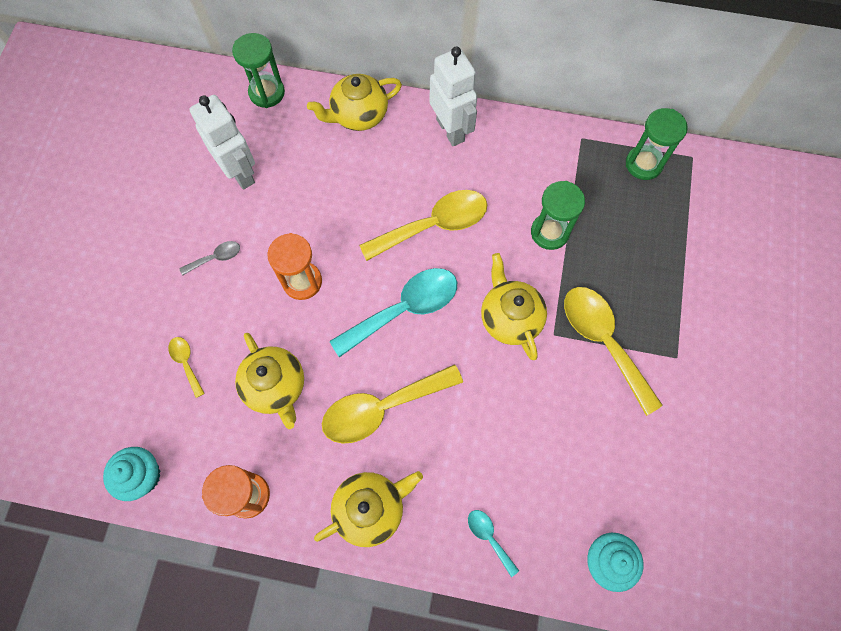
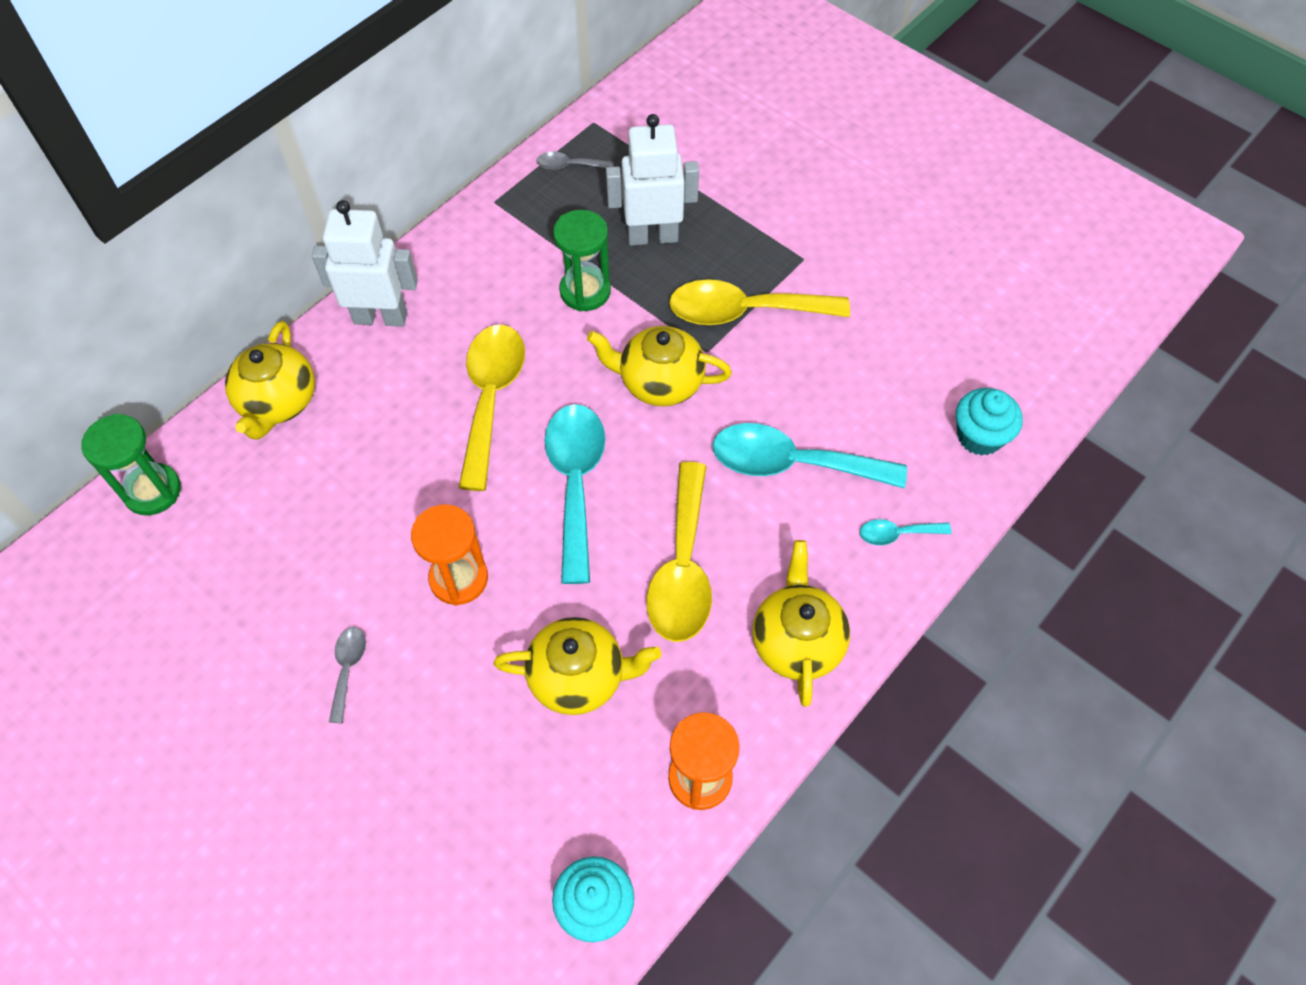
camera: 60 degrees left, 10 degrees down
(186, 363) = (472, 776): yellow spoon -> none
(240, 172) = (246, 579): white robot -> white robot (652, 236)
(501, 437) = (792, 463): none -> turquoise spoon
(643, 164) = (569, 166): green hourglass -> grey spoon

